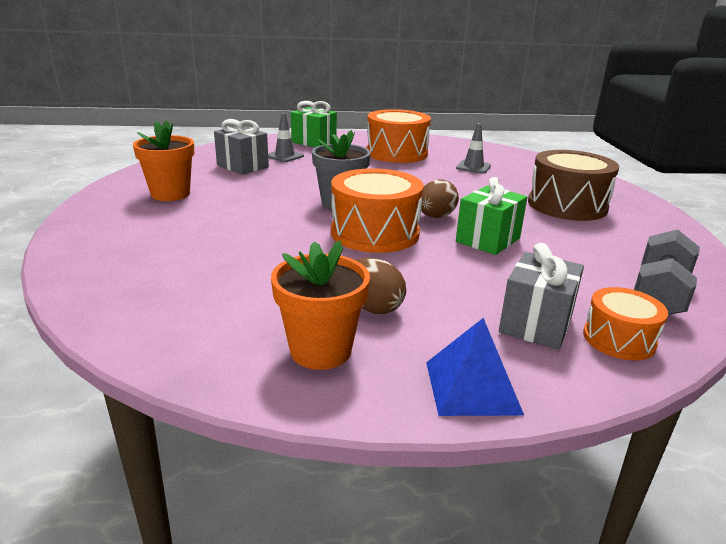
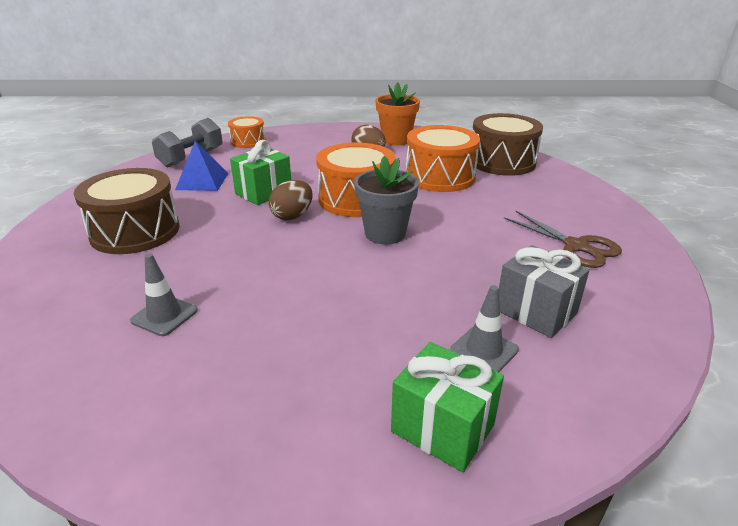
camera: 175 degrees left, 5 degrees up
(145, 291) = (502, 162): none -> brown drum
(170, 194) = (577, 247): orange flower pot -> brown scissors
(396, 153) = (271, 369): orange drum -> orange drum (440, 177)
(472, 387) = (333, 130): blue pyramid -> blue pyramid (202, 181)
(535, 324) = (283, 147): grey gift -> none

